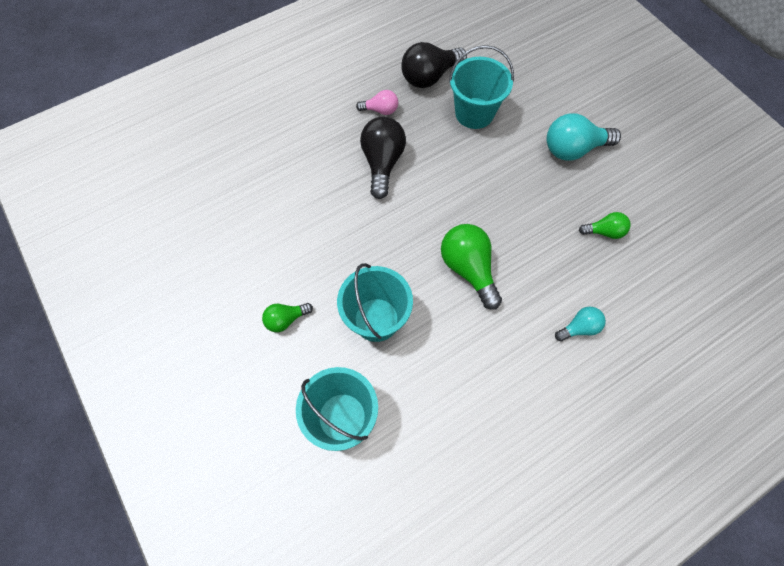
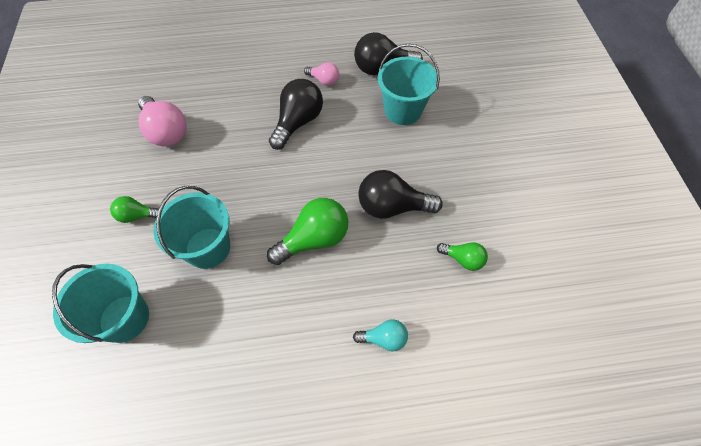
camera: 25 degrees right, 5 degrees down
(255, 224) = (166, 131): none -> pink light bulb
(468, 269) = (314, 239): green light bulb -> green light bulb turned 60 degrees clockwise
(519, 210) = (392, 207): none -> black light bulb
(573, 149) = (476, 173): turquoise light bulb -> none

